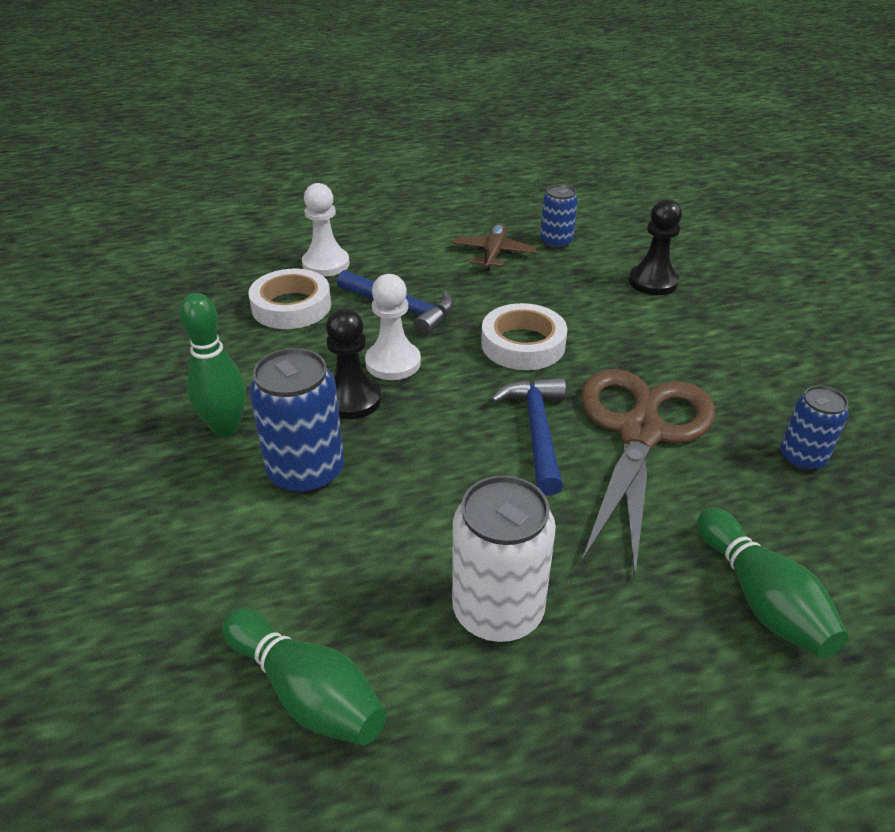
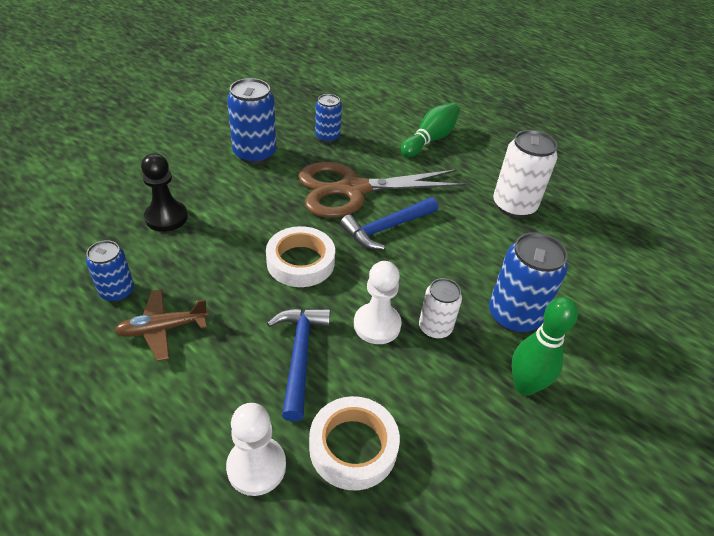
camera: 125 degrees left, 5 degrees up
(307, 692) = (612, 247): green bowling pin -> none
(352, 400) = (435, 328): black pawn -> white can
(769, 371) = (254, 154): none -> blue can

